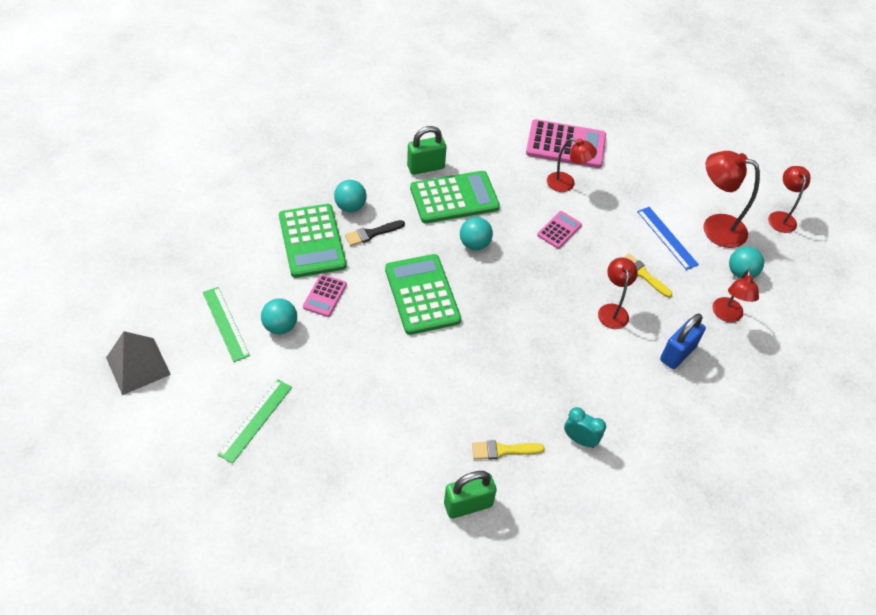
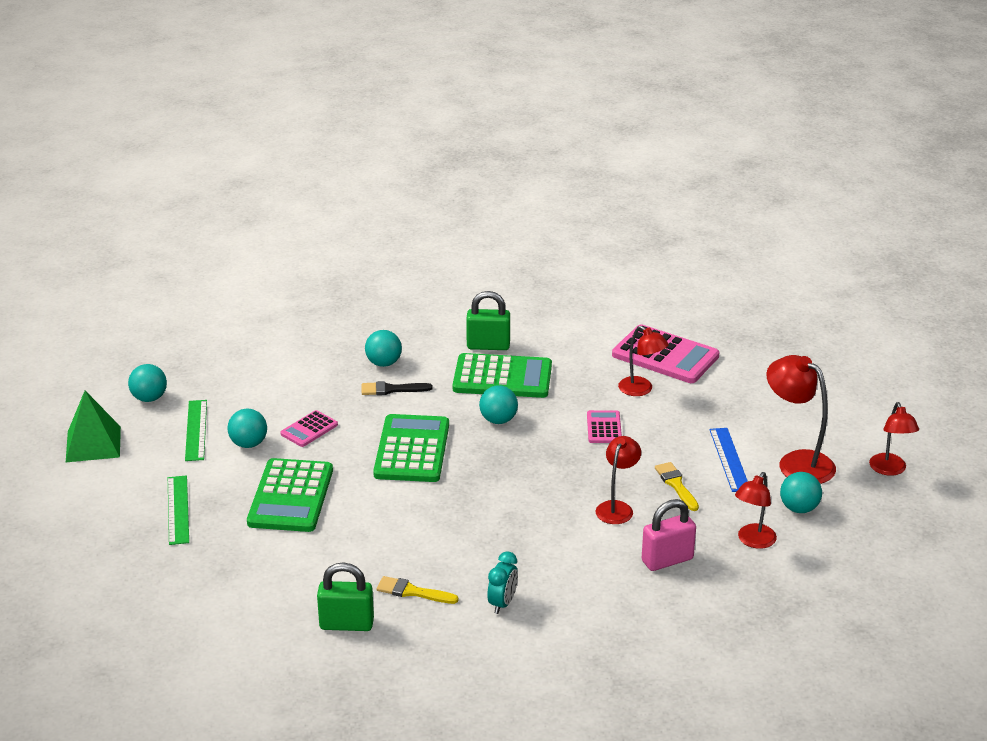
camera: 25 degrees right, 20 degrees down
(138, 366) = (93, 444): grey pyramid -> green pyramid
(164, 298) = (149, 398): none -> turquoise ball
(255, 420) = (178, 510): green ruler -> green ruler turned 60 degrees counterclockwise
(312, 241) = (324, 383): green calculator -> green calculator (290, 496)
(559, 230) = (604, 427): pink calculator -> pink calculator turned 60 degrees counterclockwise
(580, 439) = (502, 603): turquoise clock -> turquoise clock turned 60 degrees clockwise
(677, 354) = (667, 560): blue padlock -> pink padlock
(781, 217) = (890, 470): red lamp -> red lamp turned 150 degrees clockwise

